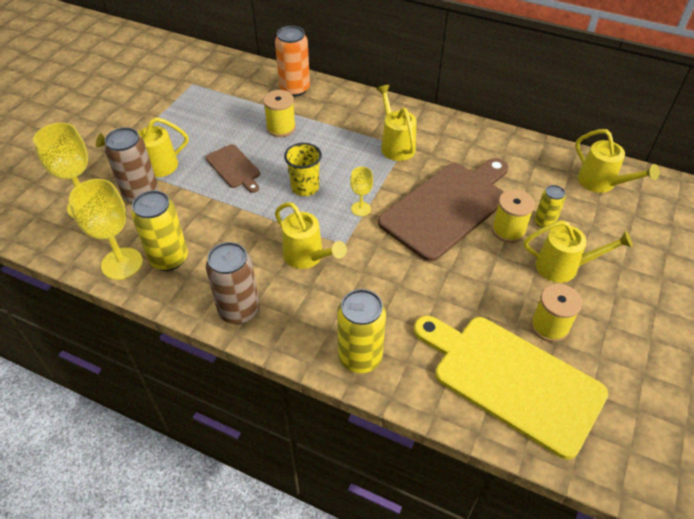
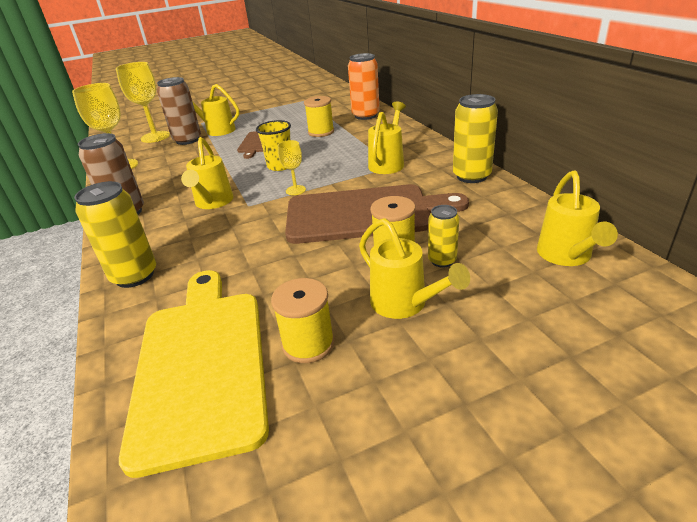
camera: 45 degrees right, 15 degrees down
(169, 259) = (144, 173): yellow can -> yellow can (471, 176)

